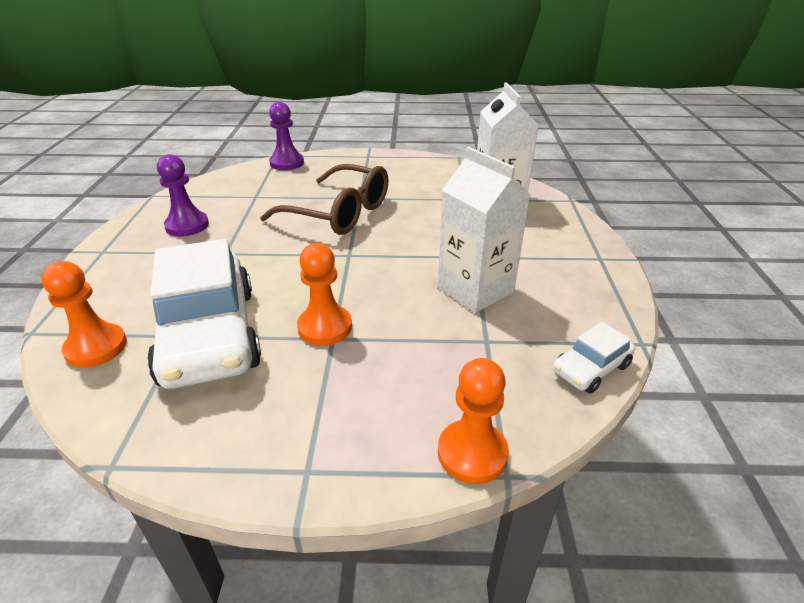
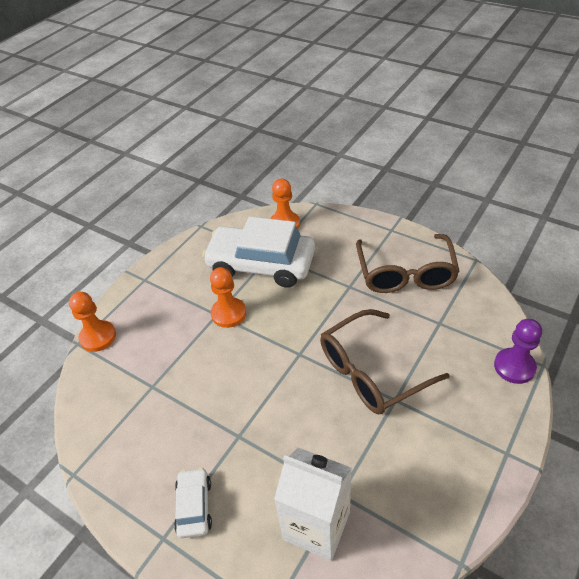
camera: 125 degrees right, 10 degrees up
(187, 225) = (405, 273): purple pawn -> brown glasses
(475, 289) = (200, 410): white carton -> none
(591, 368) = (86, 425): white car -> white car (194, 506)

